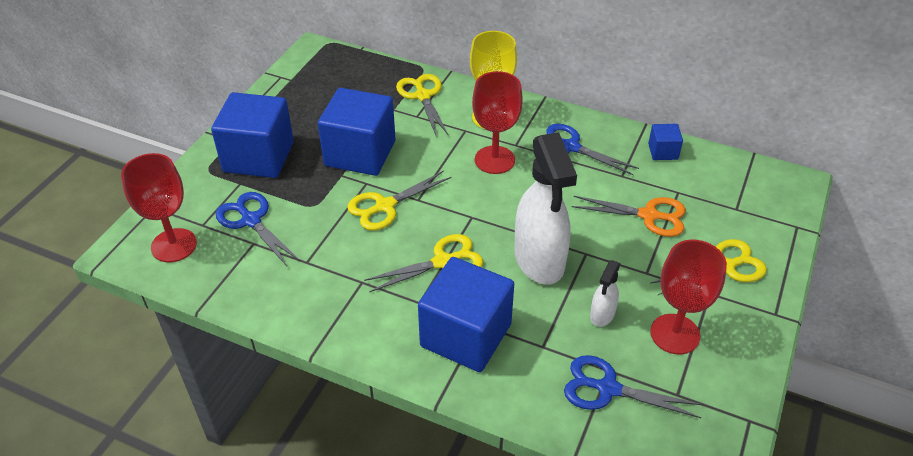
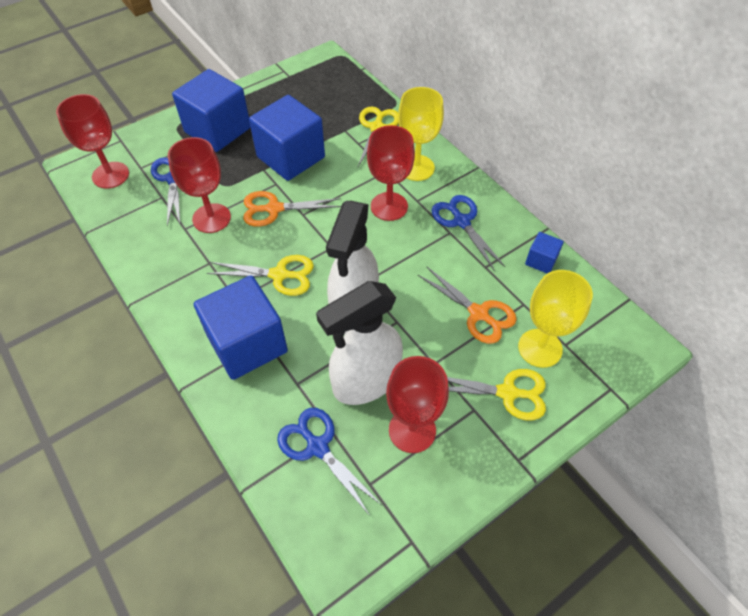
camera: 30 degrees right, 10 degrees up
(327, 241) = (211, 218): none -> red goblet
(385, 206) = (274, 209): yellow scissors -> orange scissors
(602, 315) = (365, 381): white spray bottle -> white spray bottle, size x2.18
(719, 220) = (540, 348): none -> yellow goblet

